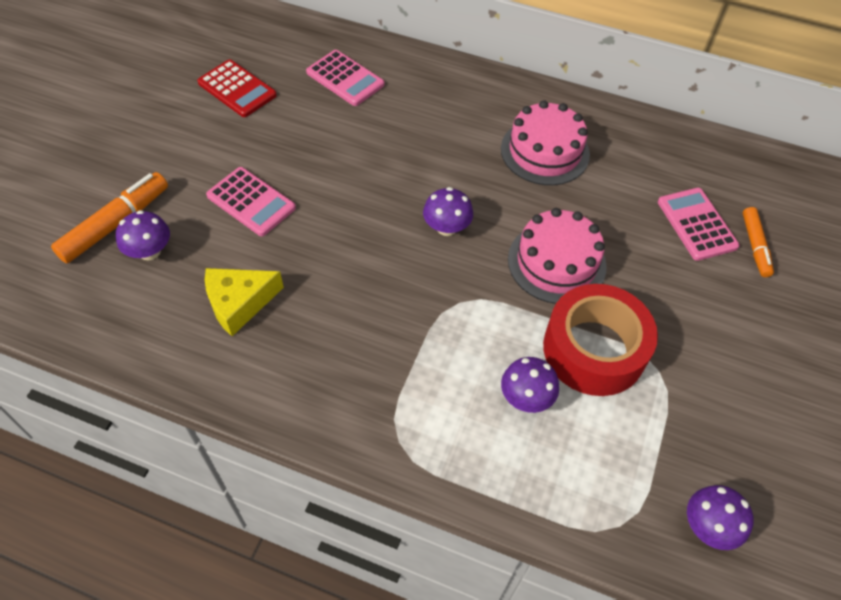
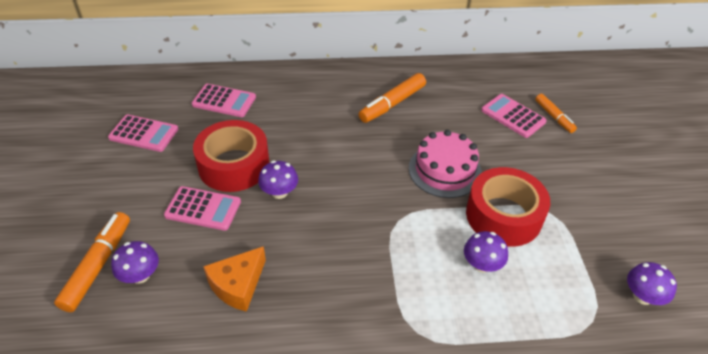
camera: 25 degrees left, 10 degrees down
(237, 89) = (144, 133): red calculator -> pink calculator
(239, 303) = (238, 285): yellow cheese -> orange cheese
(312, 162) = (234, 165): none -> red tape
(446, 227) = (358, 174): purple mushroom -> purple mushroom (279, 192)
(545, 151) = (392, 104): pink cake -> orange marker

